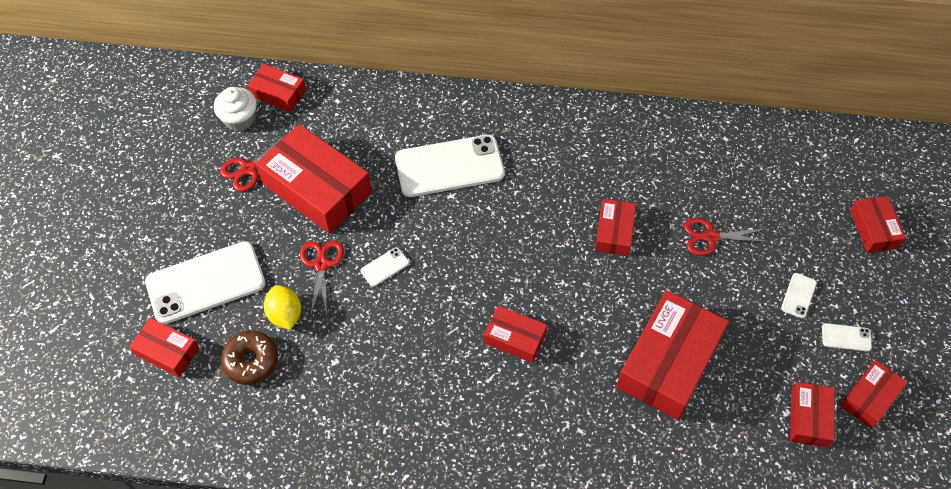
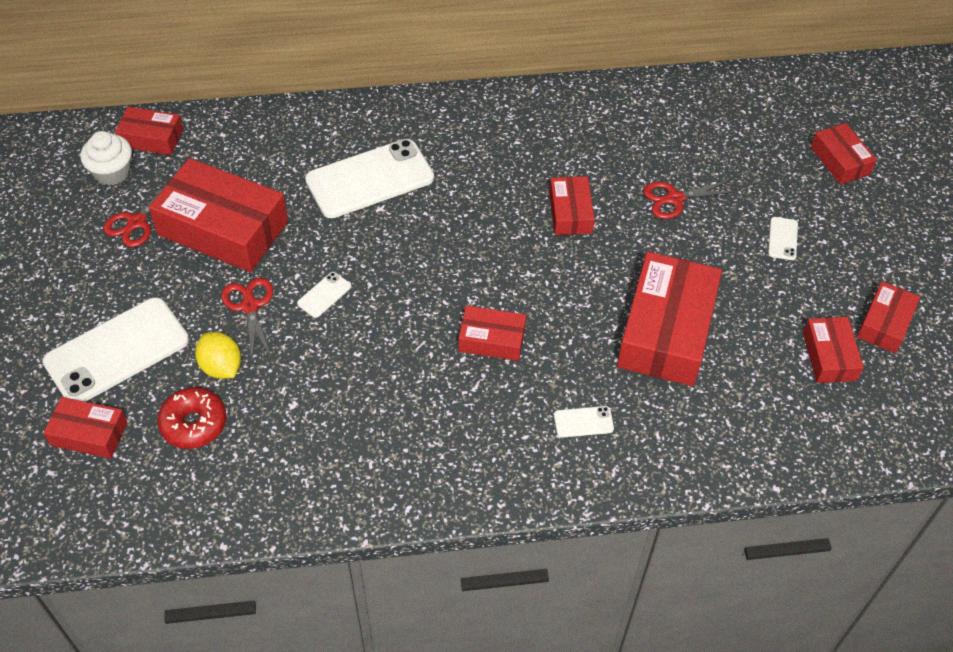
camera: 15 degrees left, 5 degrees down
(251, 361) = (194, 424): brown donut -> red donut
(846, 337) = (843, 270): white phone -> white phone (583, 422)

